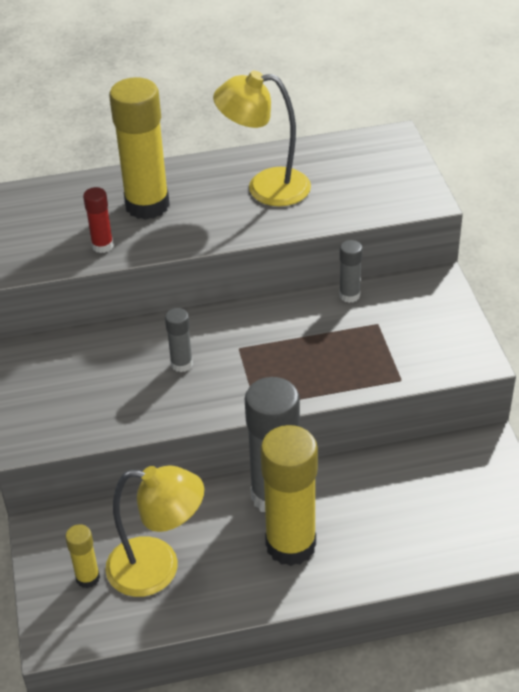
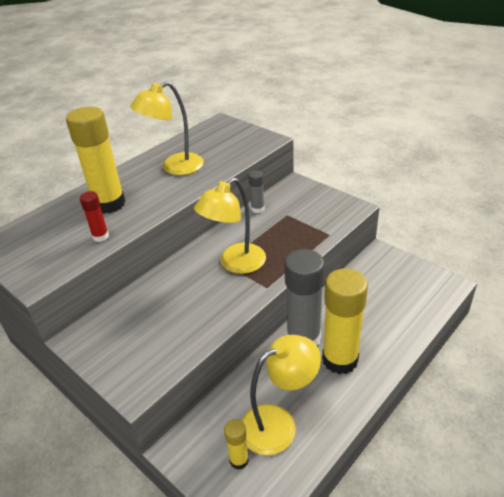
camera: 35 degrees left, 5 degrees down
(181, 364) = (198, 287): grey glue stick -> none
(249, 357) = (235, 264): none -> yellow lamp

